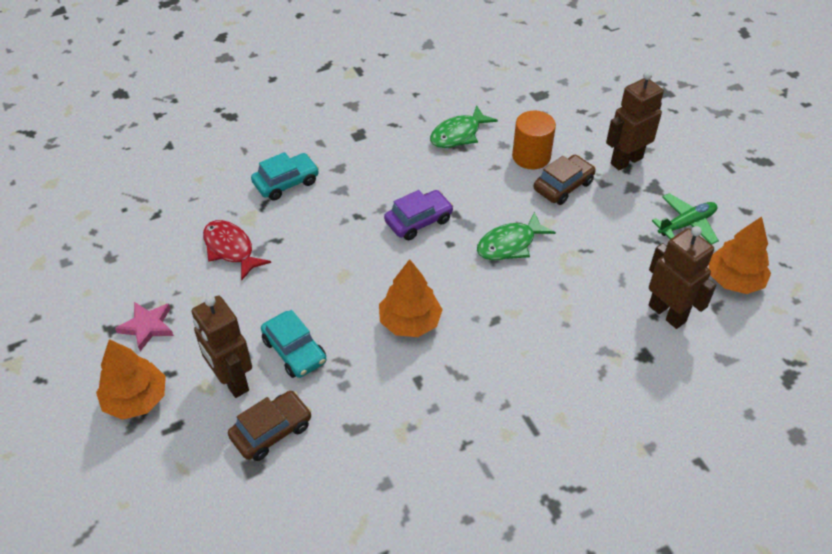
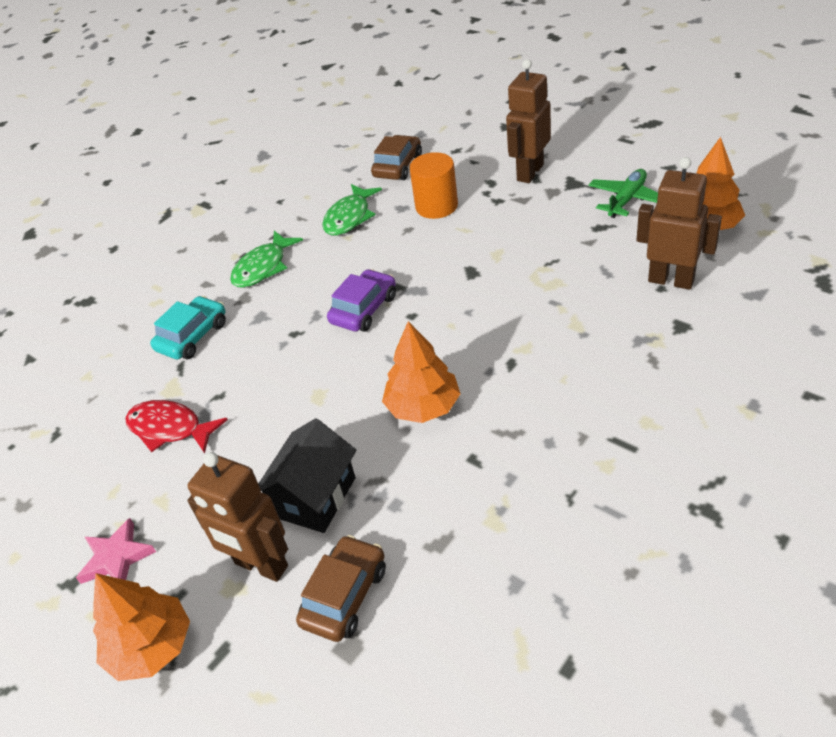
camera: 20 degrees left, 5 degrees down
(294, 351) = (314, 497): turquoise car -> black house
(510, 244) = (473, 289): green fish -> green fish (263, 267)
(563, 186) = (487, 217): brown car -> brown car (398, 166)

